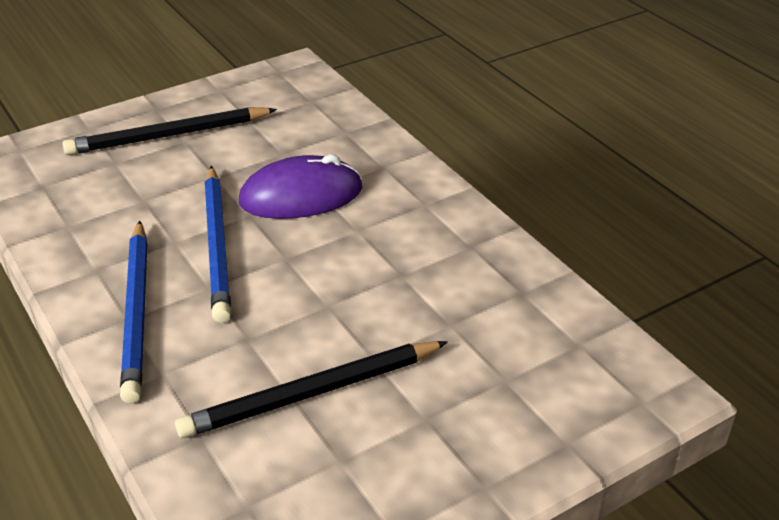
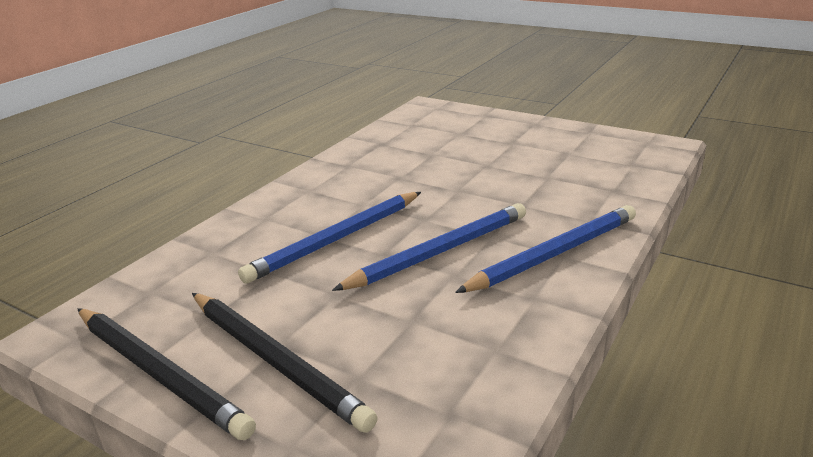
camera: 115 degrees left, 10 degrees down
(301, 195) = (336, 239): purple mouse -> blue pencil
(312, 393) = (537, 171): black pencil -> black pencil (158, 373)

